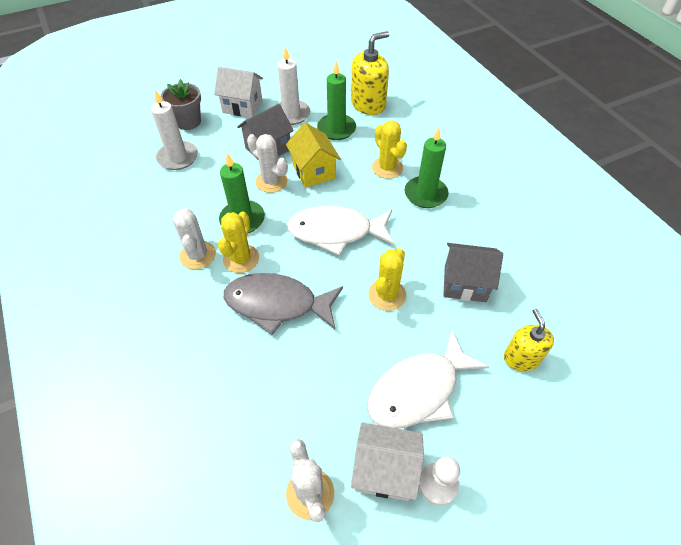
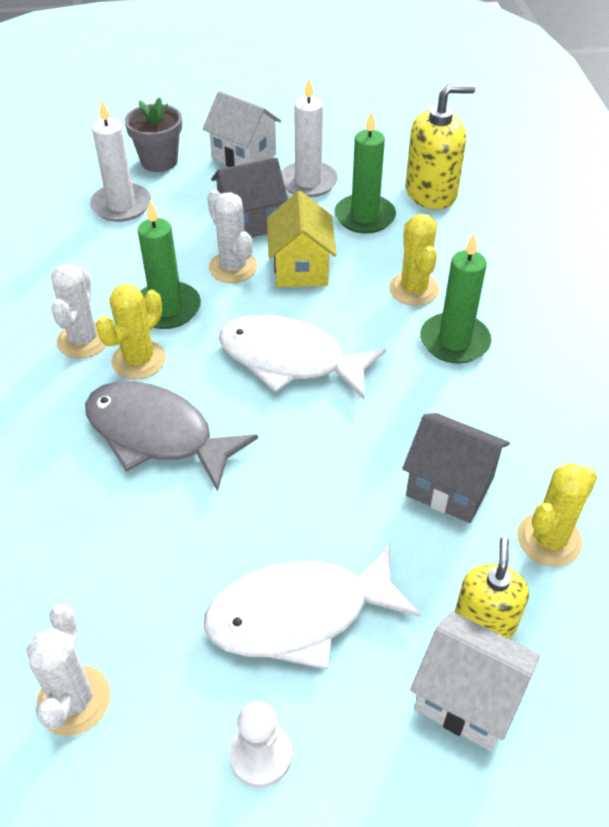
camera: 20 degrees right, 5 degrees down
(384, 470) = (192, 708): white house -> white house (467, 698)
(387, 295) = (321, 468): yellow cactus -> yellow cactus (549, 539)

